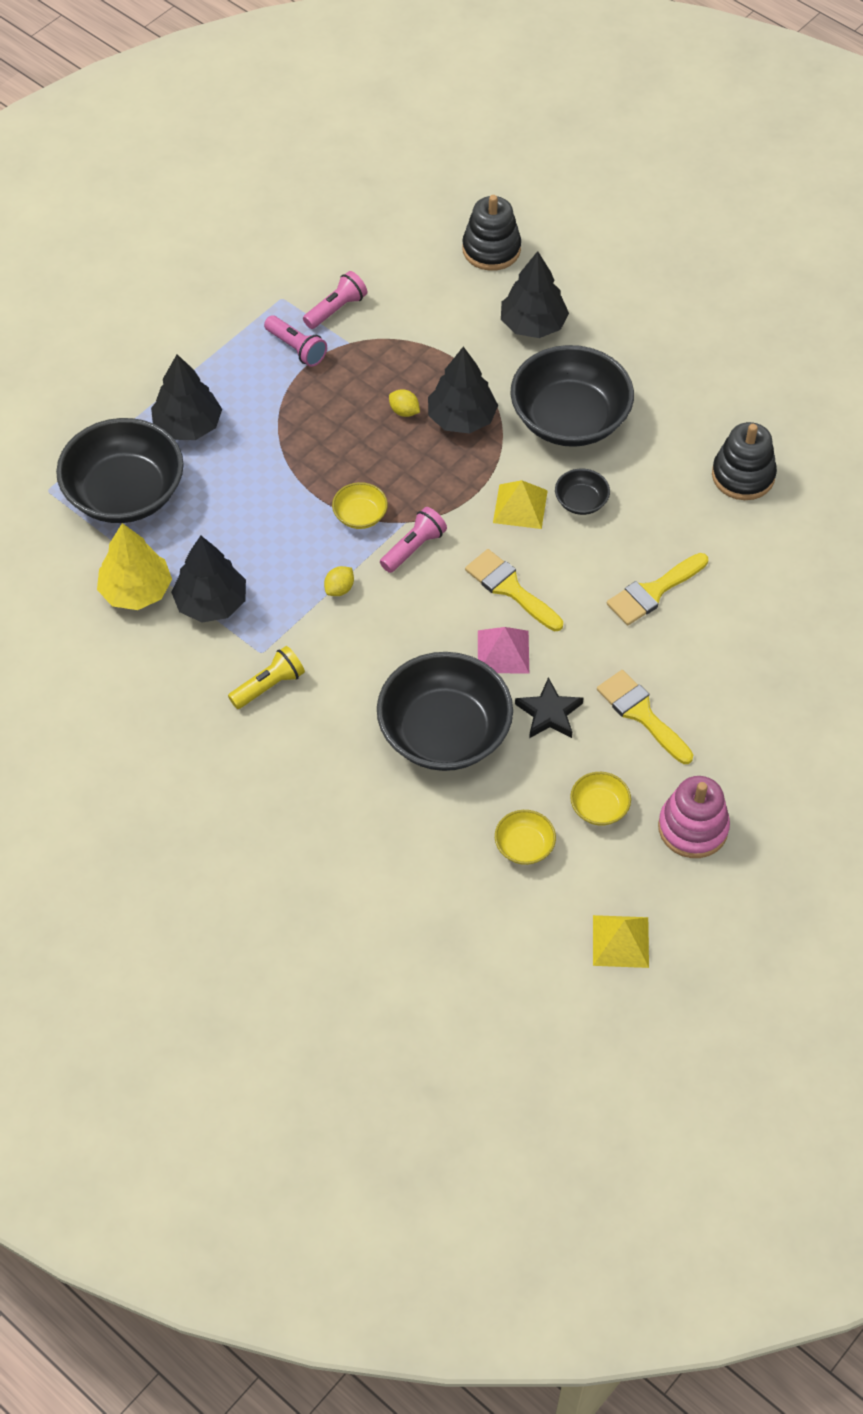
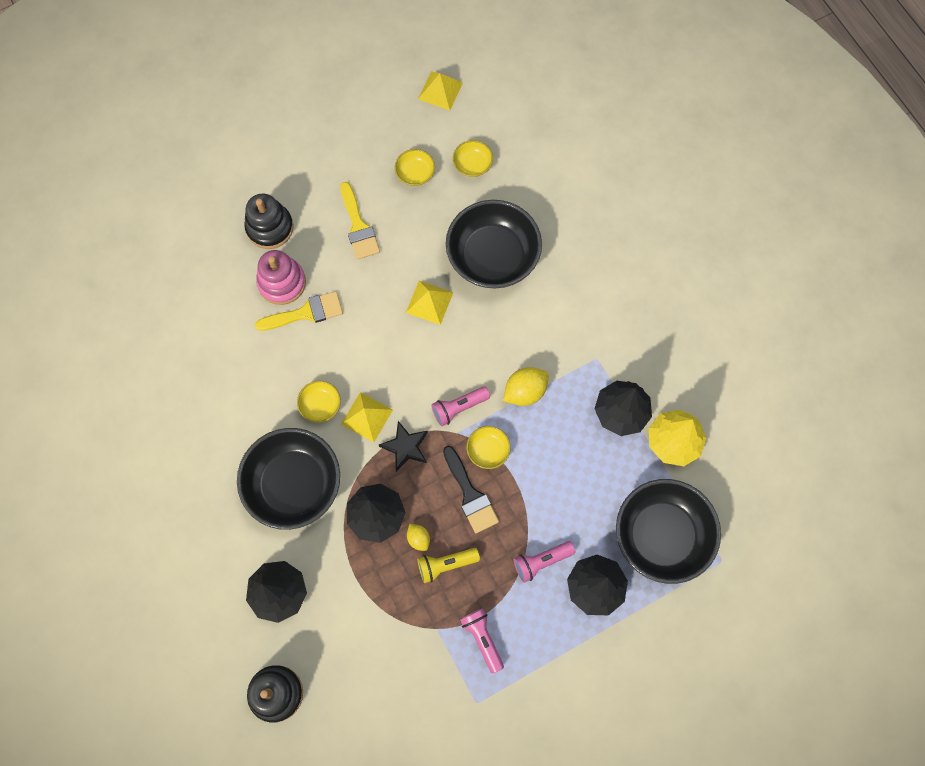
camera: 160 degrees left, 15 degrees up
(269, 686) = (599, 330): yellow flashlight -> yellow flashlight (446, 564)
(336, 309) = (434, 671): pink flashlight -> pink flashlight (541, 561)
(339, 589) = (525, 391): yellow lemon -> yellow lemon, size x1.73
(363, 467) = (470, 494): none -> black brush
(503, 651) = (429, 302): pink pyramid -> yellow pyramid
(510, 588) = (404, 350): yellow brush -> none
(549, 713) = (418, 247): black star -> black star (405, 447)
(581, 501) = (320, 405): black bowl -> yellow bowl
(693, 828) = (364, 142): pink stacking toy -> pink stacking toy (282, 282)
(743, 475) = (192, 386): black stacking toy -> black stacking toy (270, 228)

